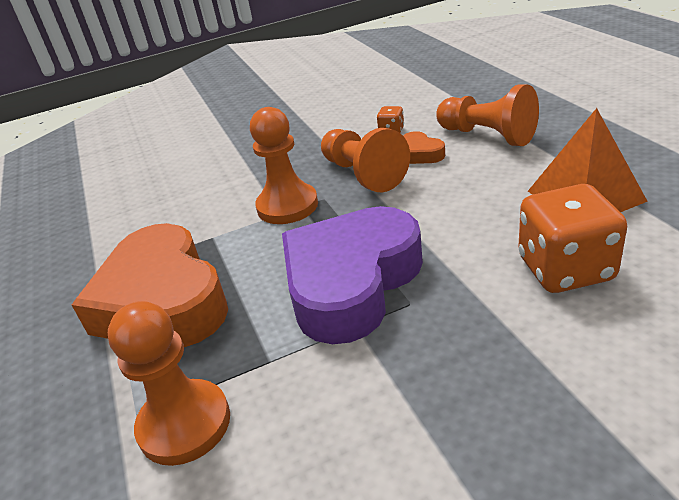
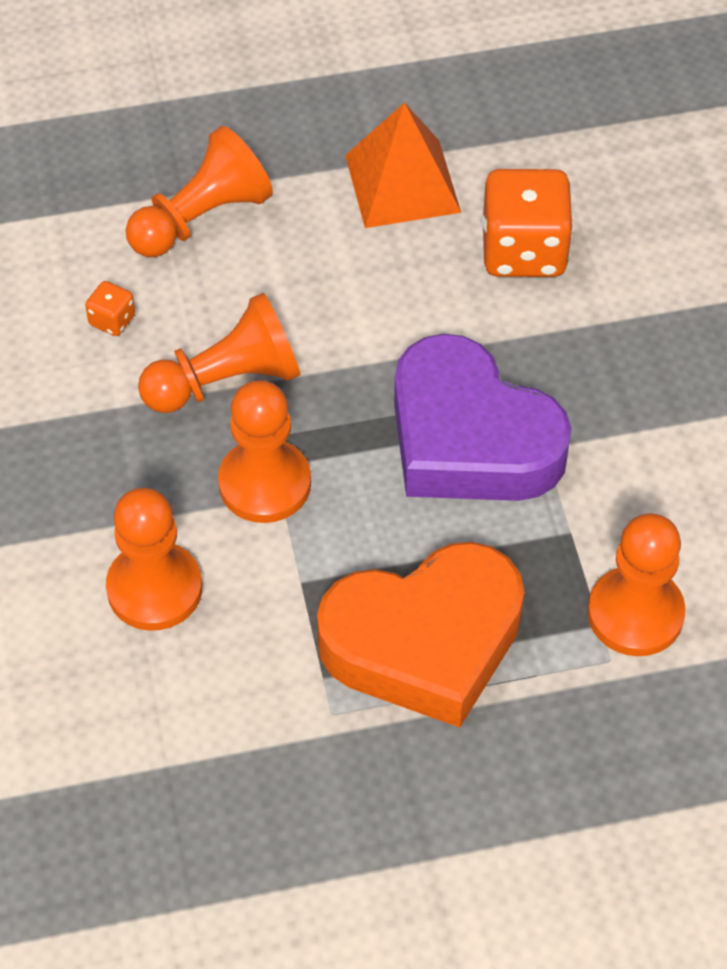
camera: 85 degrees left, 20 degrees up
(206, 189) = (154, 589): none -> orange pawn
(420, 154) = (207, 304): orange heart -> none

